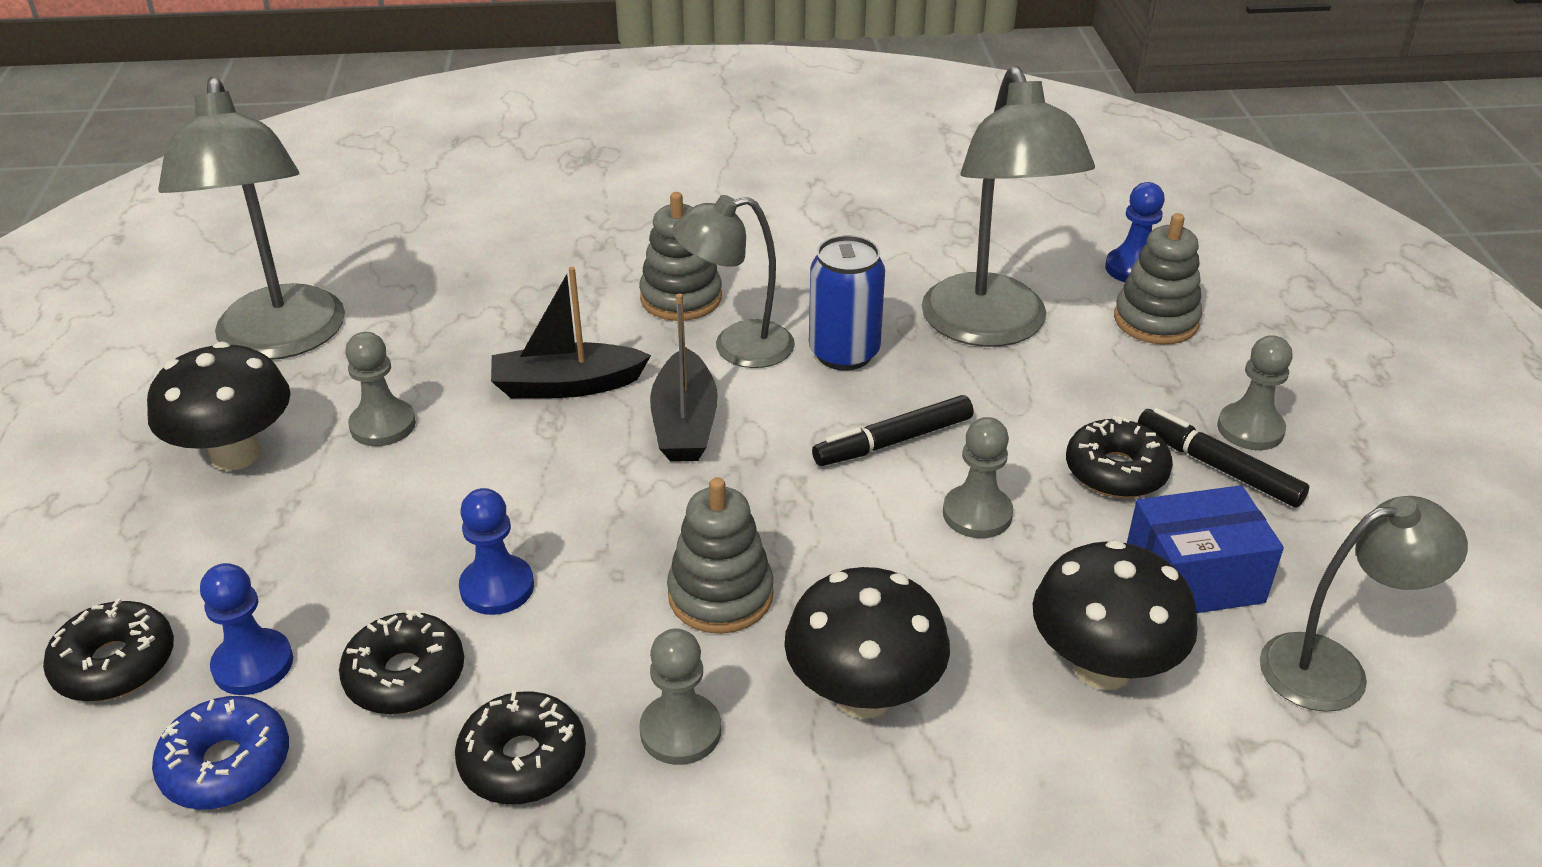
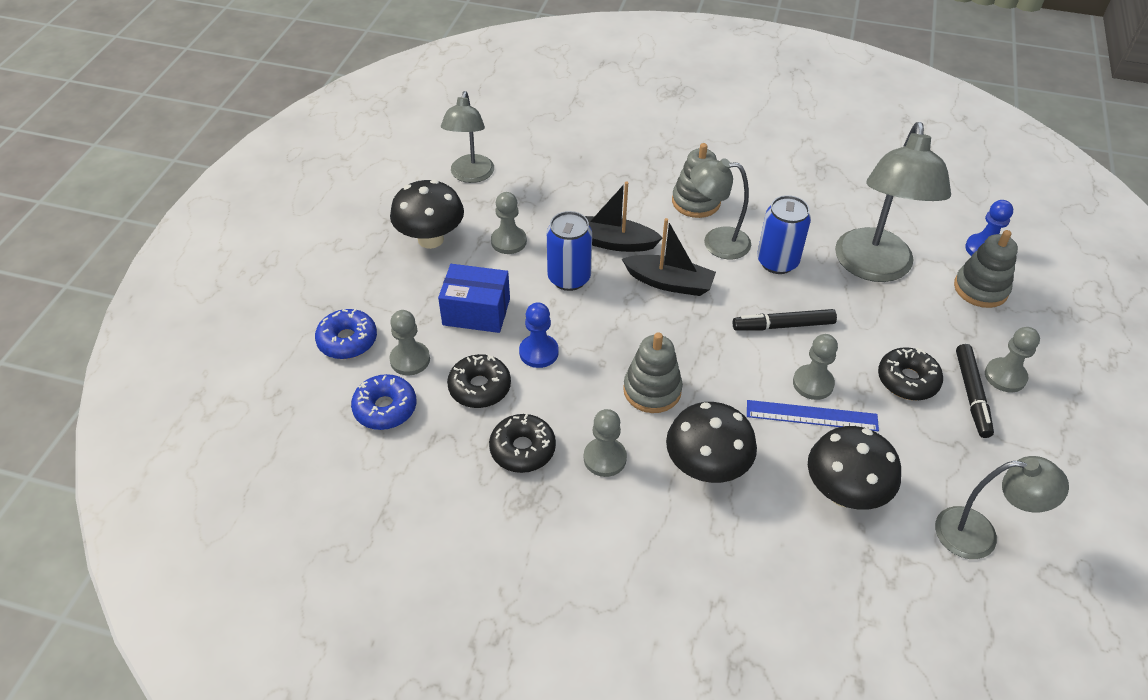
camera: 20 degrees right, 10 degrees up
(115, 664) = (347, 340): black donut -> blue donut
(253, 664) = (410, 360): blue pawn -> grey pawn
(281, 341) = (470, 175): grey lamp -> grey lamp, size x0.62
(510, 457) = (569, 278): none -> blue can
(684, 423) = (669, 283): black boat -> black boat turned 90 degrees counterclockwise
(997, 562) = (811, 415): none -> blue ruler
(1193, 578) = (922, 458): blue box -> blue box (476, 311)
(1217, 467) = (972, 395): black marker -> black marker turned 150 degrees counterclockwise

